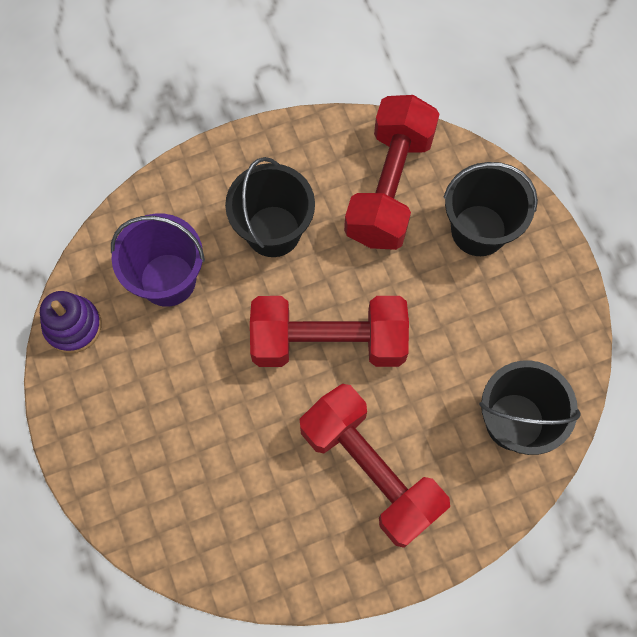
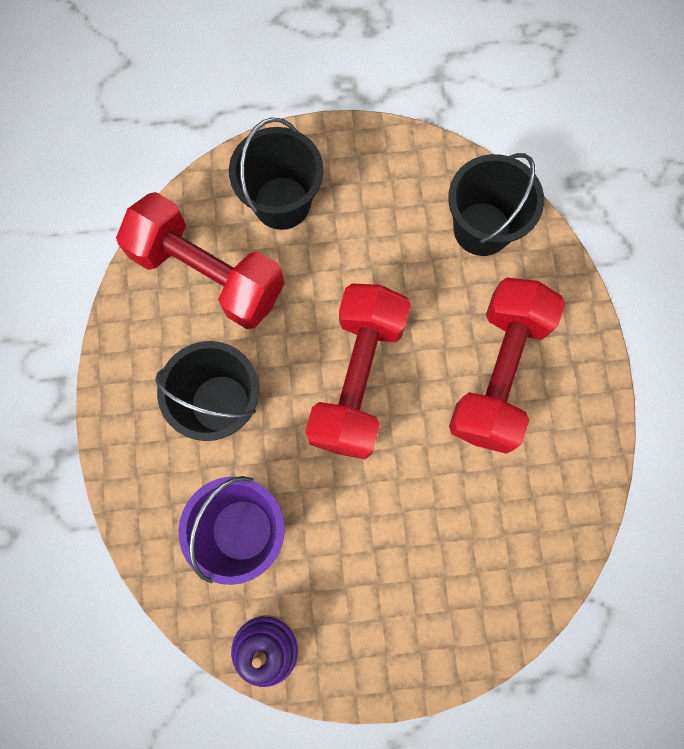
camera: 75 degrees left, 5 degrees up
(370, 470) = (498, 373): red dumbbell -> red dumbbell turned 45 degrees counterclockwise

